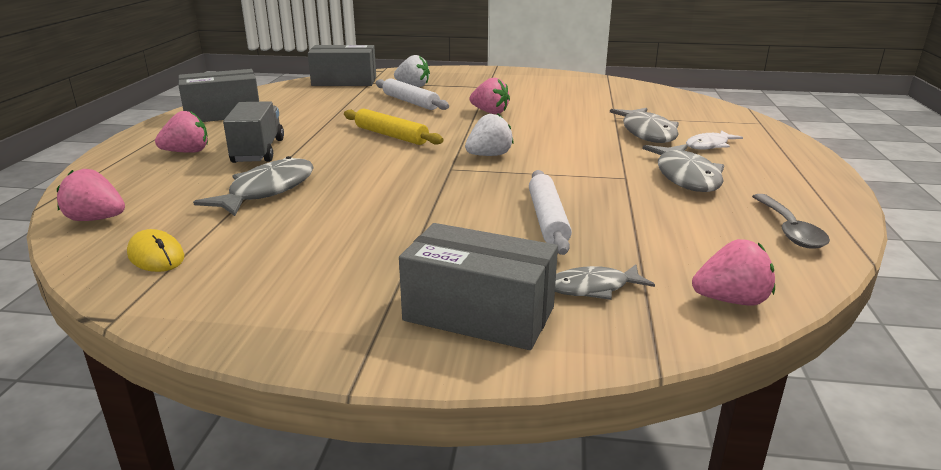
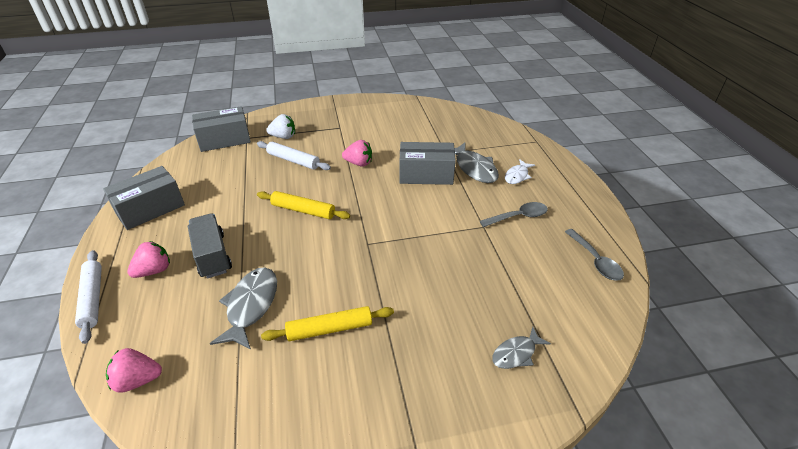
camera: 20 degrees left, 15 degrees up
(156, 256) = (216, 410): yellow mouse -> none
(345, 222) = (329, 329): none -> yellow rolling pin
(479, 314) = (464, 402): grey box -> grey box (426, 175)
(489, 155) = (385, 221): white strawberry -> none
(547, 219) = (458, 288): white rolling pin -> white rolling pin (93, 298)
(686, 177) = (518, 217): grey fish -> grey spoon
(731, 300) = (592, 341): pink strawberry -> none

